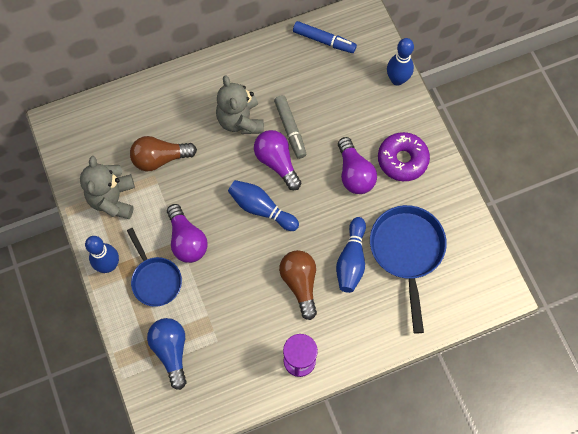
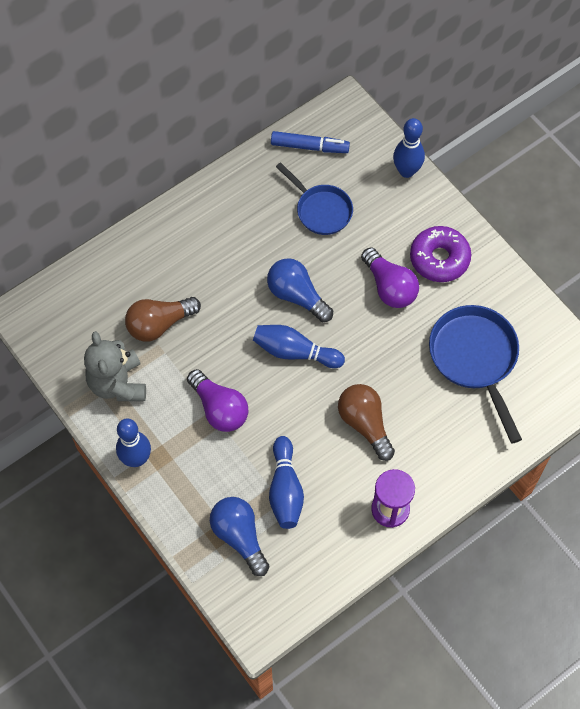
camera: 15 degrees left, 5 degrees down
(155, 279) = (196, 461): blue pan -> blue pan (321, 210)
(240, 120) = (240, 259): grey teddy bear -> none
(277, 162) = (297, 296): purple light bulb -> blue light bulb
(290, 129) = (301, 255): grey marker -> none
(351, 260) = (415, 384): blue bowling pin -> blue bowling pin (285, 489)

